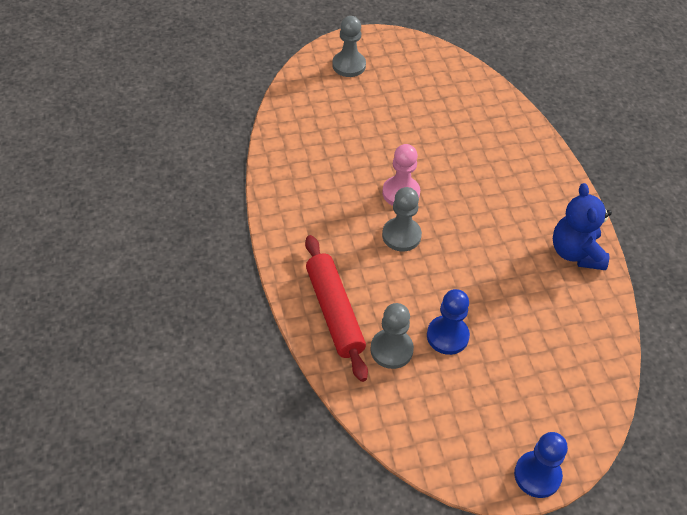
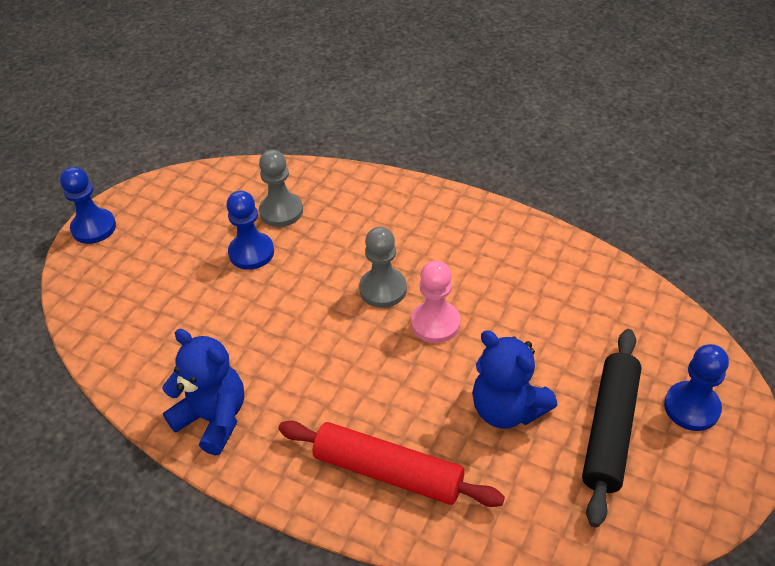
camera: 135 degrees right, 5 degrees down
(334, 312) = (353, 198): red rolling pin -> red rolling pin (388, 471)
(349, 65) = (691, 407): grey pawn -> blue pawn
(395, 87) = (610, 430): none -> black rolling pin
(425, 131) = (507, 409): none -> blue teddy bear

